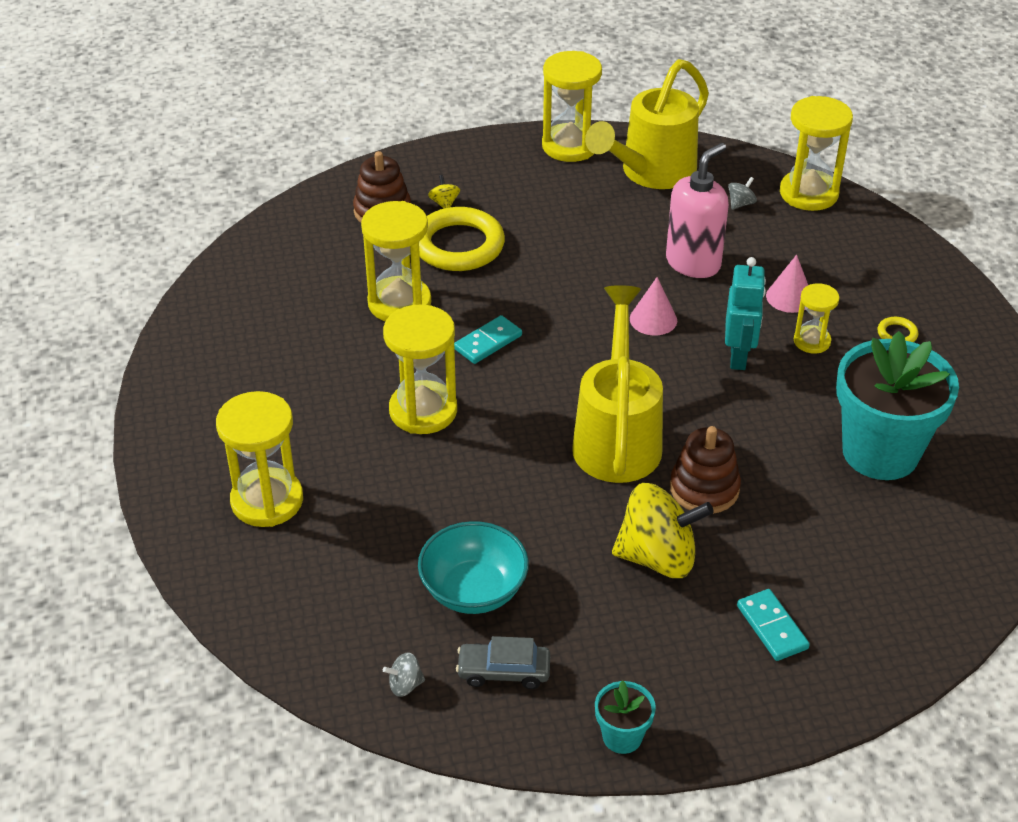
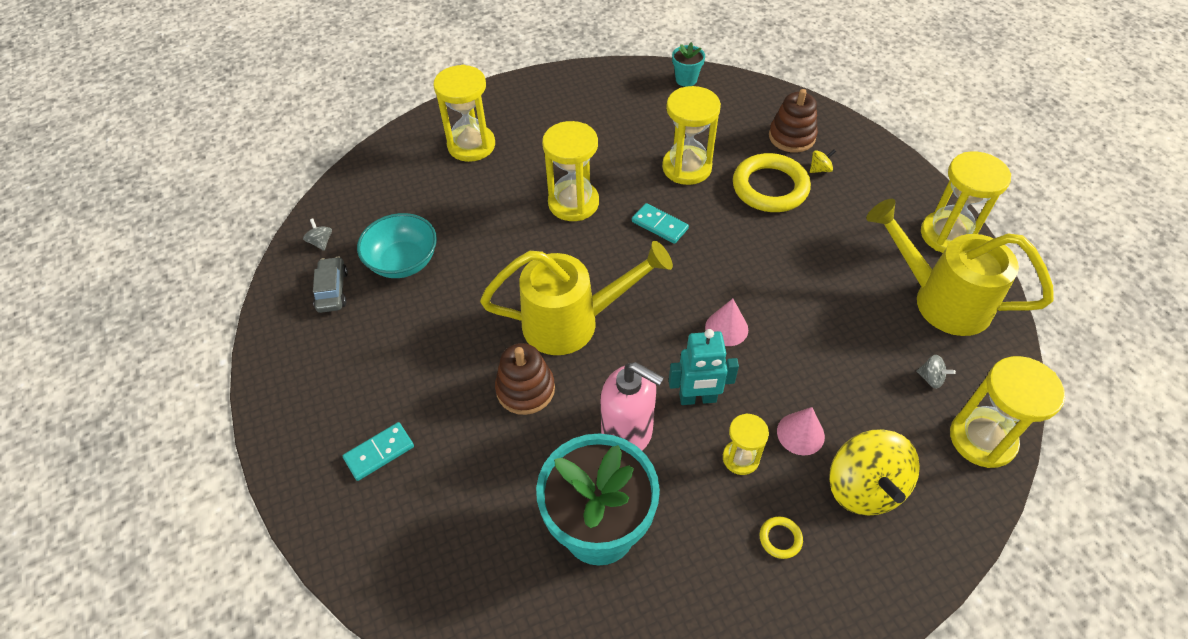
camera: 80 degrees right, 10 degrees up
(622, 737) = (275, 365): turquoise flower pot -> turquoise flower pot (686, 79)
(658, 557) = (445, 366): yellow spinning top -> yellow spinning top (864, 487)
(693, 263) = (818, 349): pink soap dispenser -> pink soap dispenser (627, 435)

